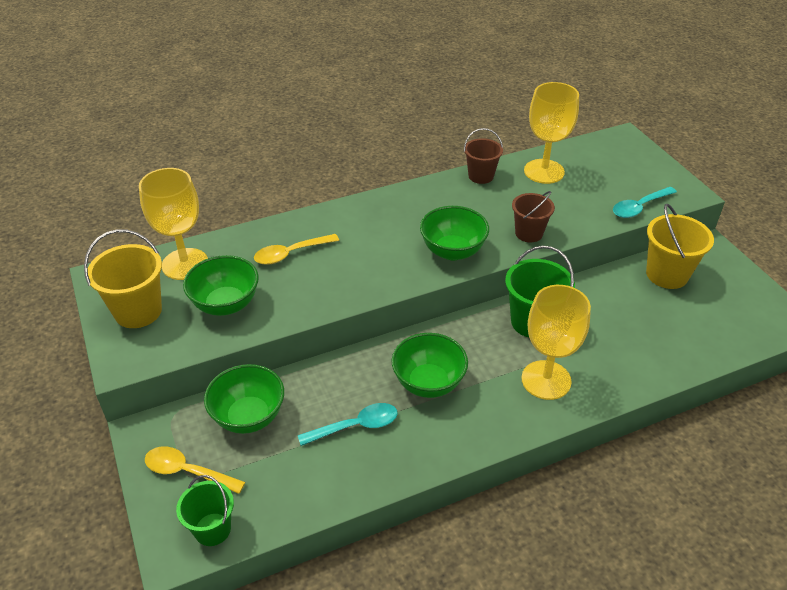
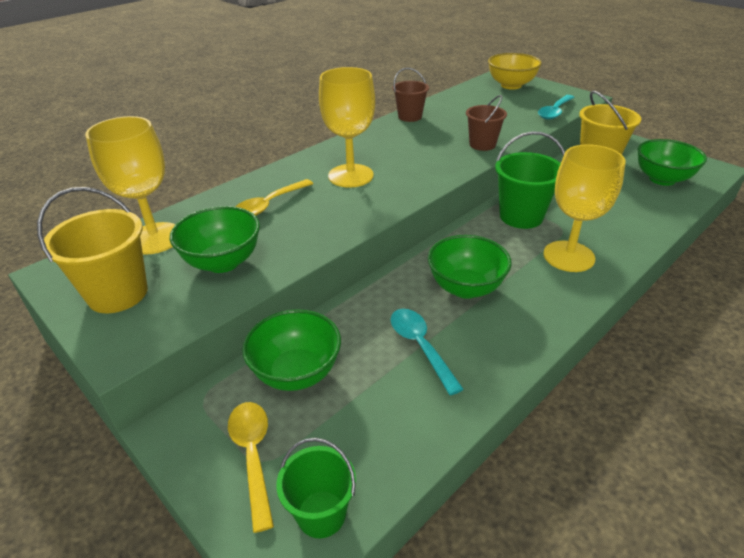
camera: 20 degrees left, 5 degrees down
(187, 472) = (253, 456): yellow spoon -> yellow spoon turned 75 degrees clockwise
(356, 426) = (420, 346): turquoise spoon -> turquoise spoon turned 75 degrees counterclockwise
(452, 251) = (426, 170): green bowl -> green bowl (662, 179)
(544, 171) = (460, 105): yellow goblet -> yellow goblet (350, 176)
(620, 156) = (511, 85): none -> yellow bowl

